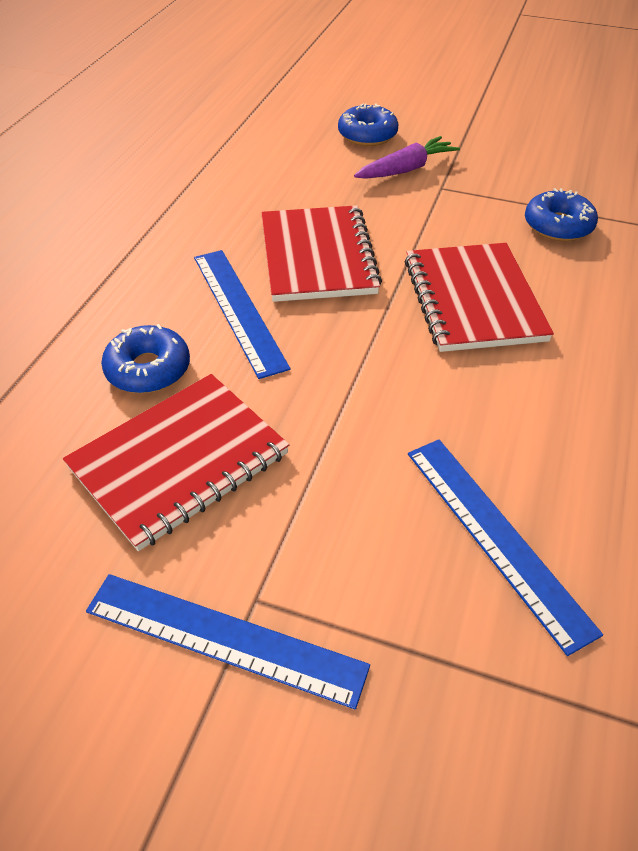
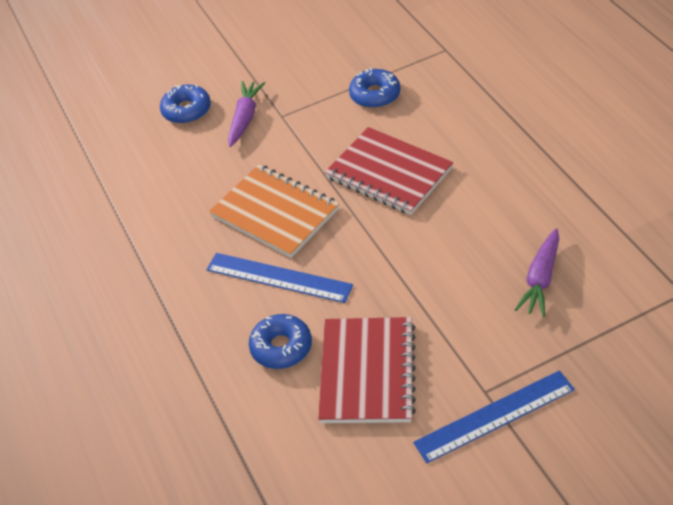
camera: 40 degrees left, 0 degrees up
(317, 256) = (275, 213): red notebook -> orange notebook
(496, 536) = (540, 279): blue ruler -> purple carrot

